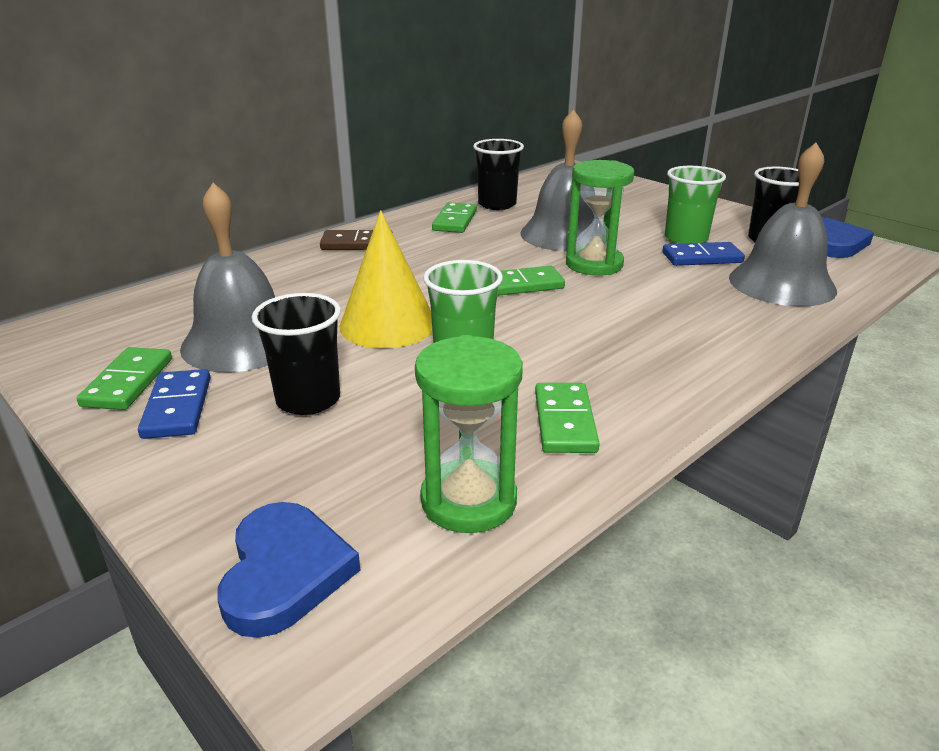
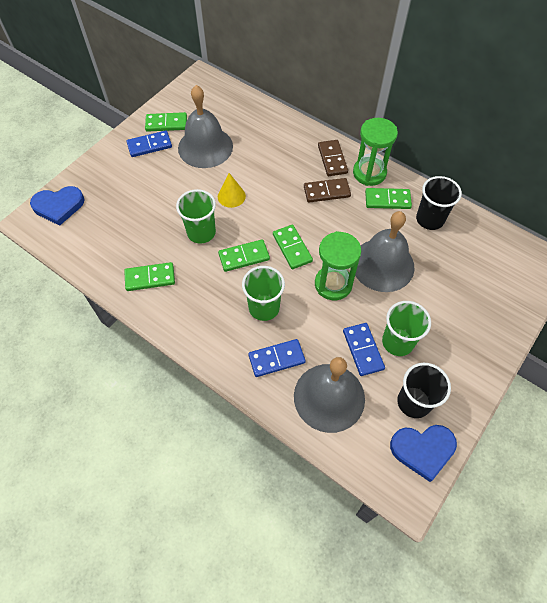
camera: 80 degrees right, 30 degrees up
(308, 400) = (159, 184): black cup -> none
(388, 324) = (231, 196): yellow cone -> yellow cone, size x0.57
(420, 253) = (326, 192): none -> brown domino
(468, 501) = (95, 250): green hourglass -> green hourglass (369, 173)
(530, 323) = (244, 257): none -> green domino
(636, 314) = (264, 307): none -> green cup
(730, 312) = (276, 359): none -> blue domino

